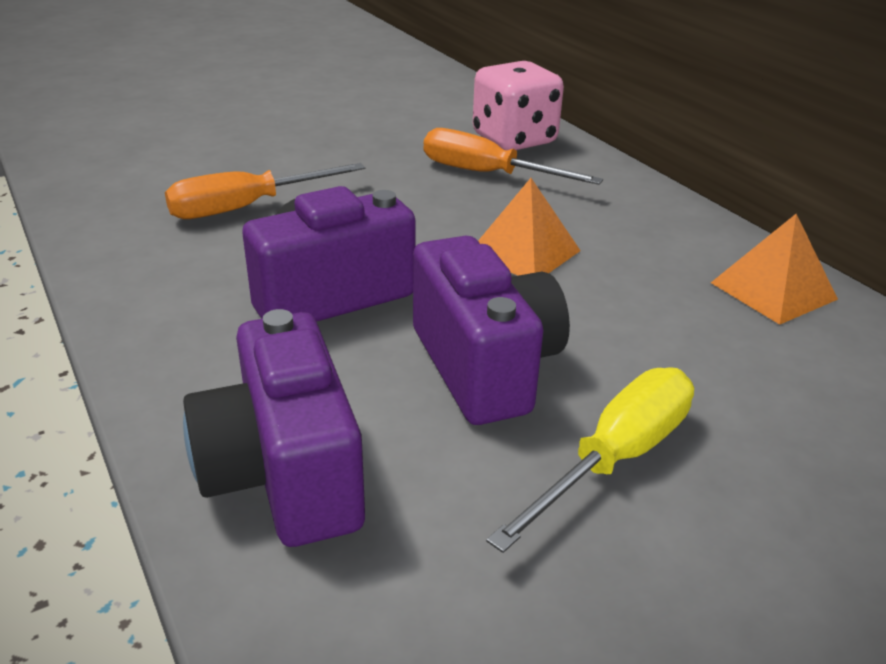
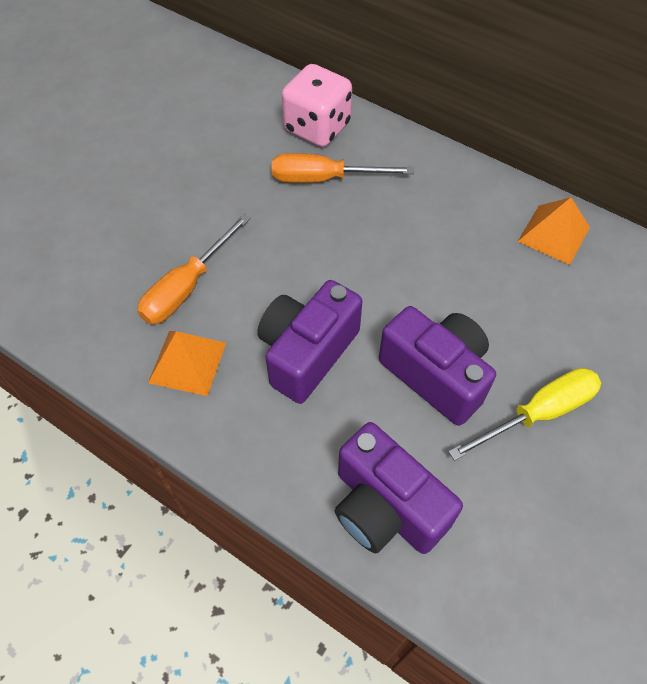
camera: 25 degrees left, 25 degrees up
(524, 252) = (397, 257): orange pyramid -> orange pyramid (187, 362)
(615, 458) = (538, 413): yellow screwdriver -> yellow screwdriver turned 45 degrees clockwise

